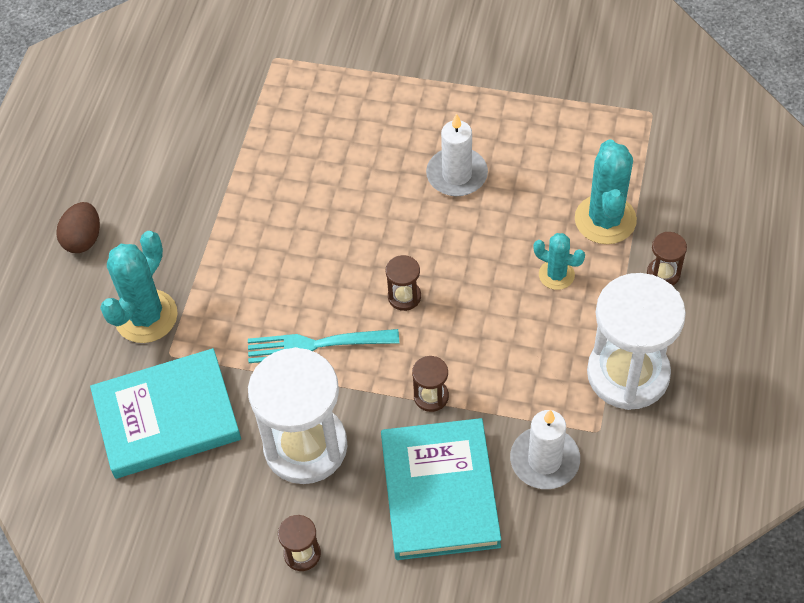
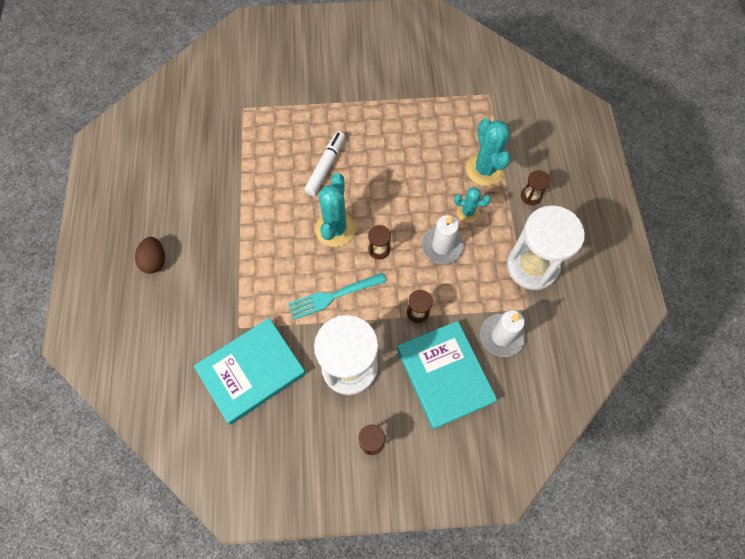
camera: 20 degrees left, 10 degrees up
(146, 316) = (215, 304): turquoise cactus -> turquoise cactus (335, 229)
(366, 164) = (325, 166): none -> white marker
(457, 175) = (385, 161): white candle -> white candle (442, 246)

